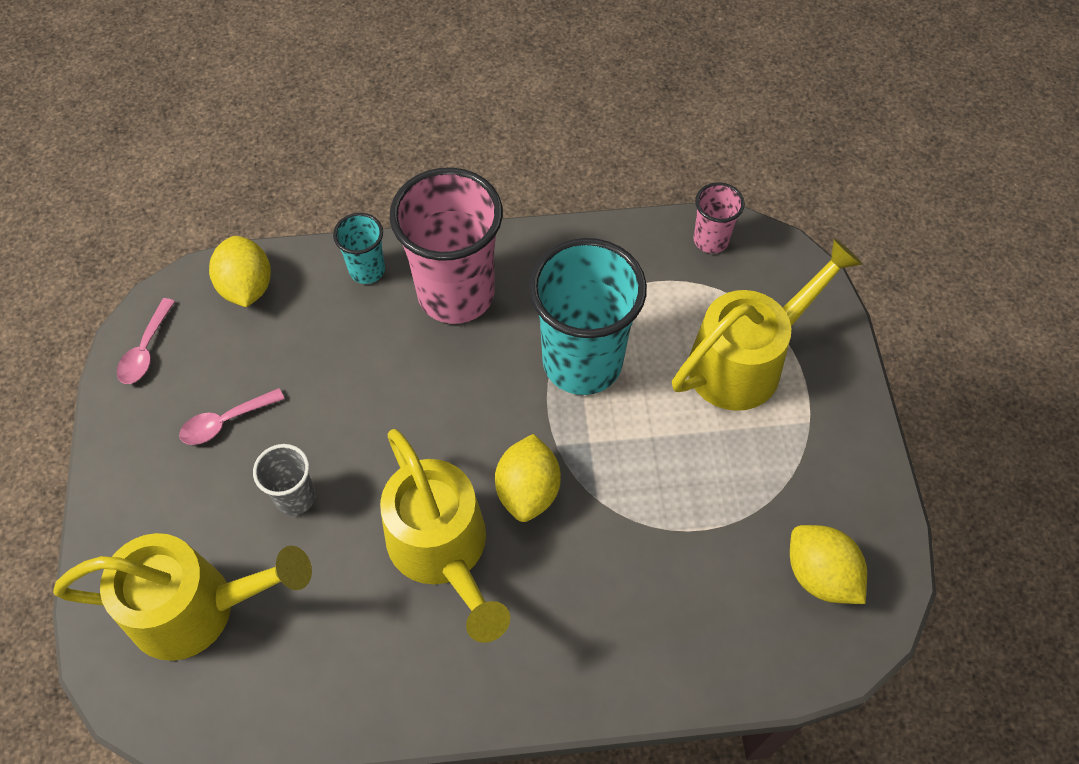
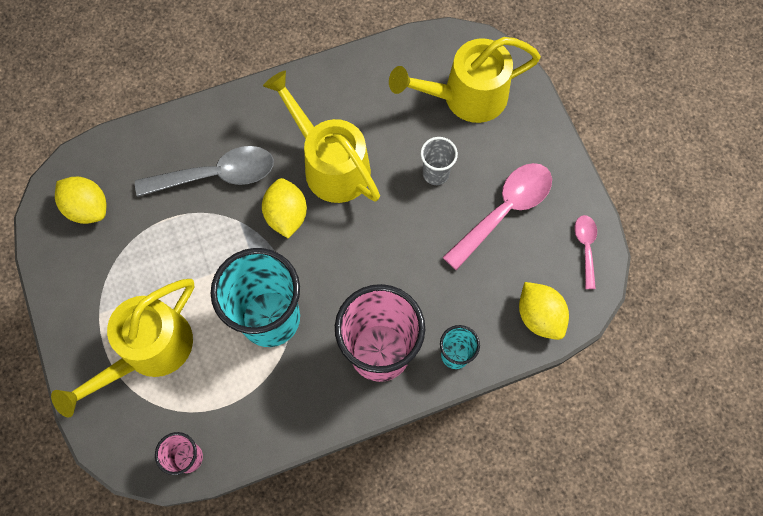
camera: 165 degrees right, 10 degrees up
(225, 422) = (504, 210): pink spoon -> pink spoon, size x1.88
(618, 577) = (217, 175): none -> grey spoon

